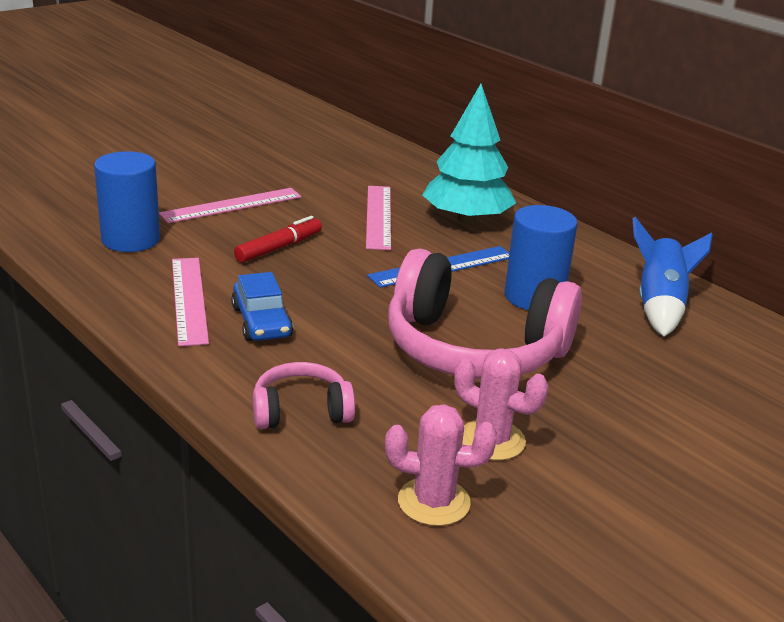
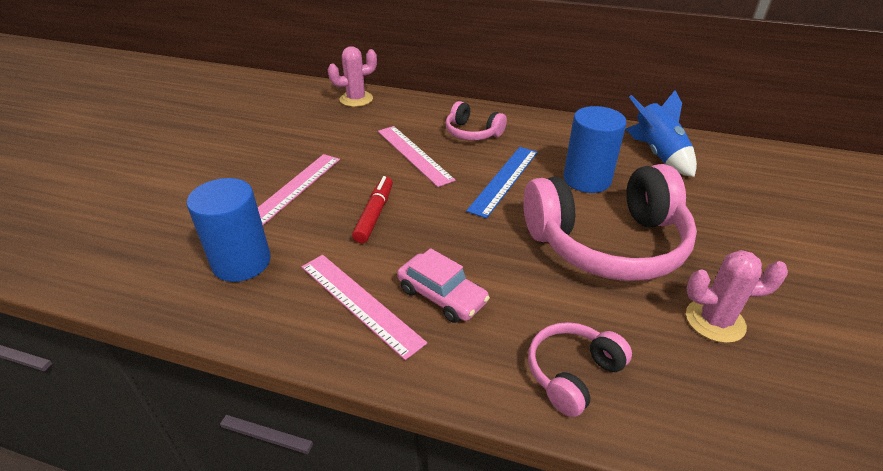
camera: 30 degrees left, 10 degrees up
(262, 322) = (442, 295): blue car -> pink car
(433, 502) = (757, 407): pink cactus -> pink cactus (356, 99)
(466, 219) = (472, 133): turquoise tree -> pink headphones

